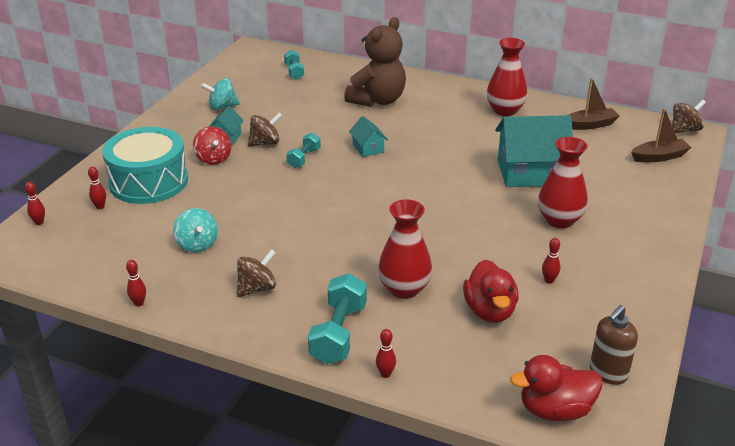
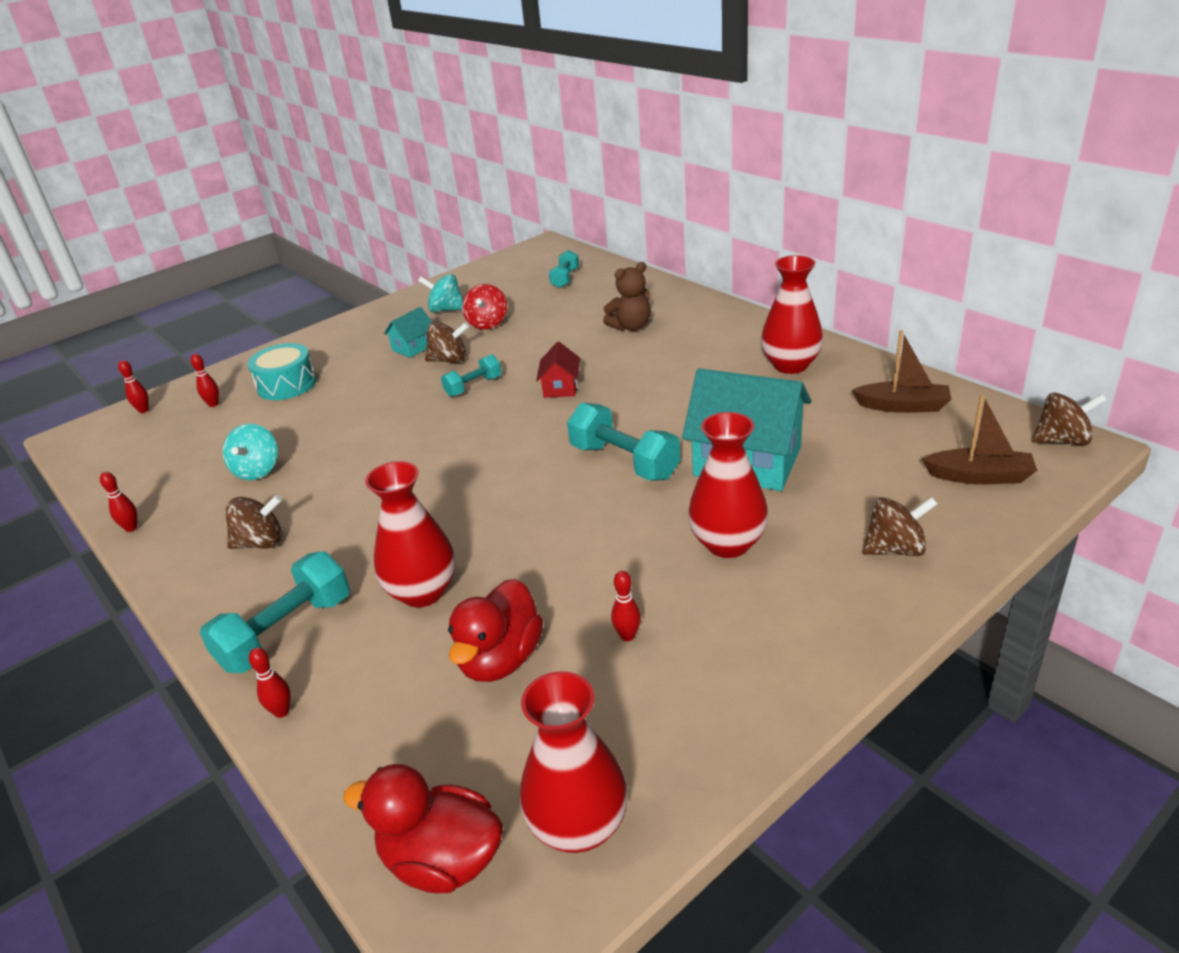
camera: 30 degrees right, 0 degrees up
(148, 182) = (287, 384): turquoise drum -> turquoise drum, size x0.62
(213, 159) = (376, 369): red spinning top -> red spinning top (487, 323)
(368, 148) = (561, 387): turquoise house -> red house
(377, 100) = (631, 327): brown teddy bear -> brown teddy bear, size x0.58
(456, 187) = (624, 462): none -> turquoise dumbbell
(608, 373) = (578, 826): brown soap dispenser -> red vase
(648, 203) = (895, 549): none -> brown spinning top

